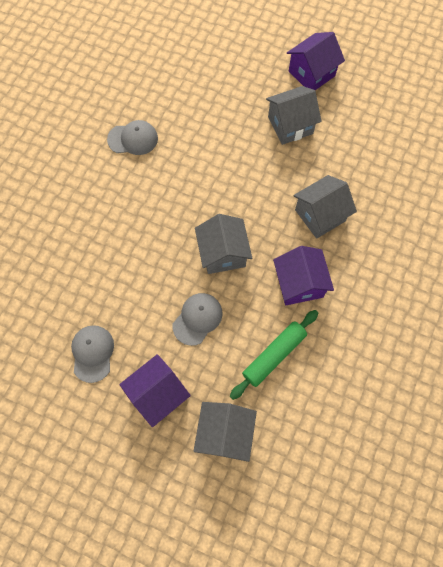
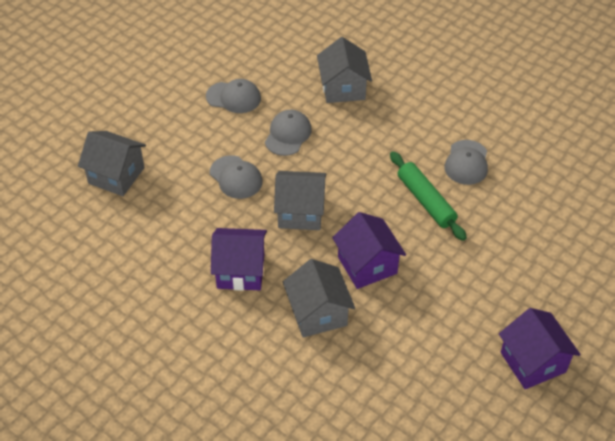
camera: 105 degrees right, 20 degrees down
(133, 288) = (288, 135): none -> grey cap
(158, 394) = (175, 135): purple house -> purple house (367, 265)
(274, 355) = (172, 229): green rolling pin -> green rolling pin (426, 201)
(290, 125) = (453, 316): grey house -> grey house (343, 88)

